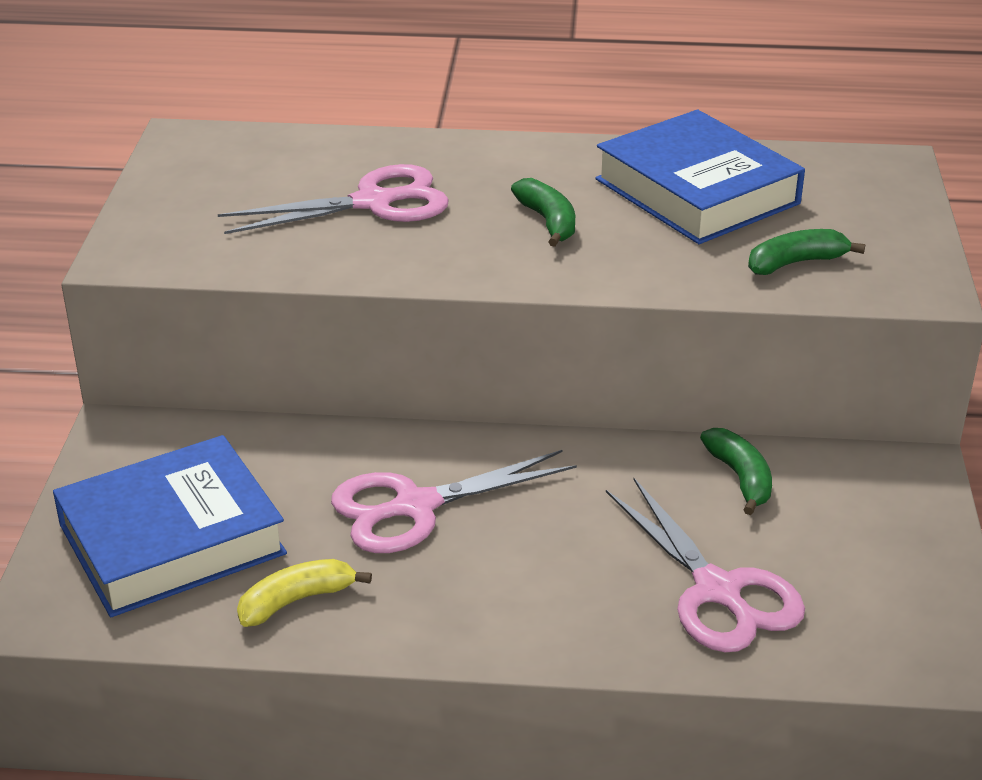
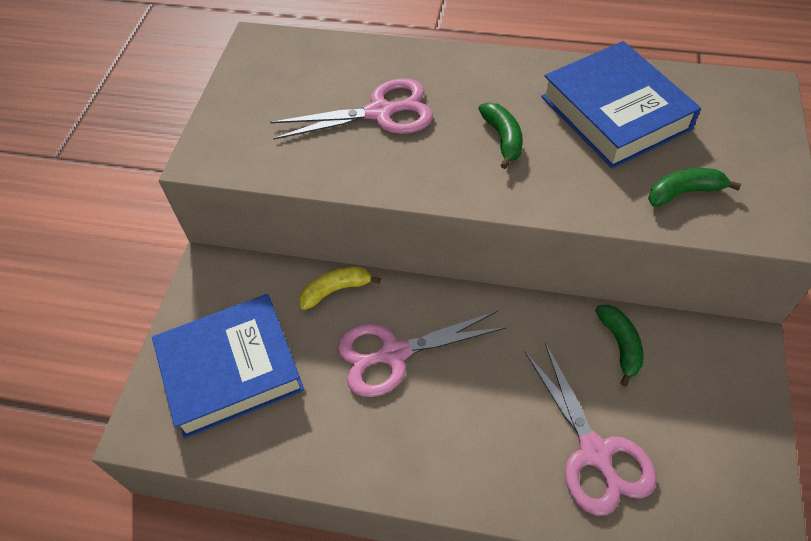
camera: 10 degrees right, 20 degrees up
(296, 601) = (306, 434): yellow banana -> yellow banana (336, 290)

